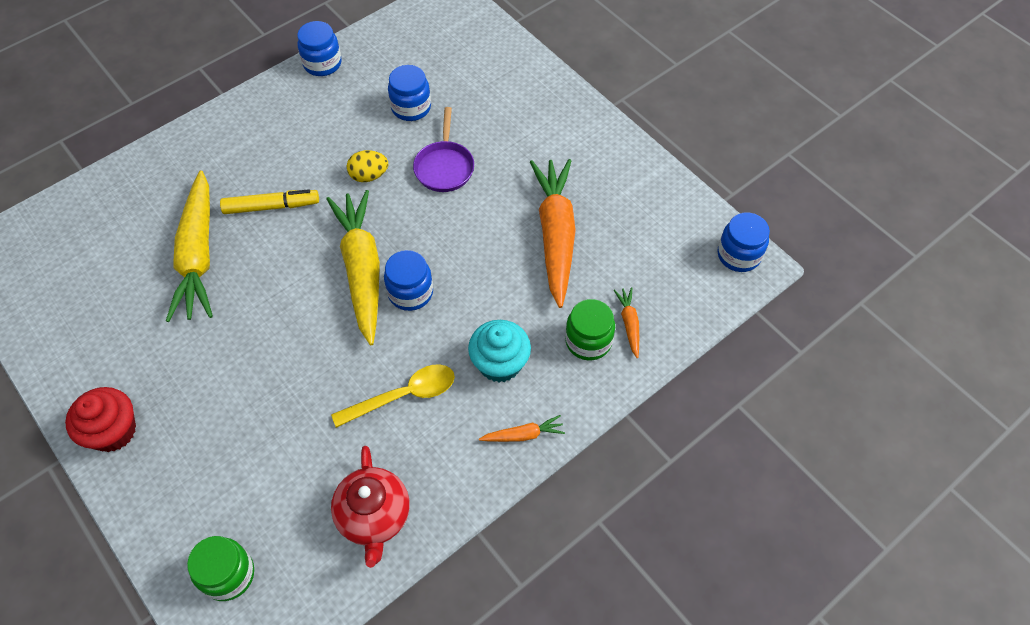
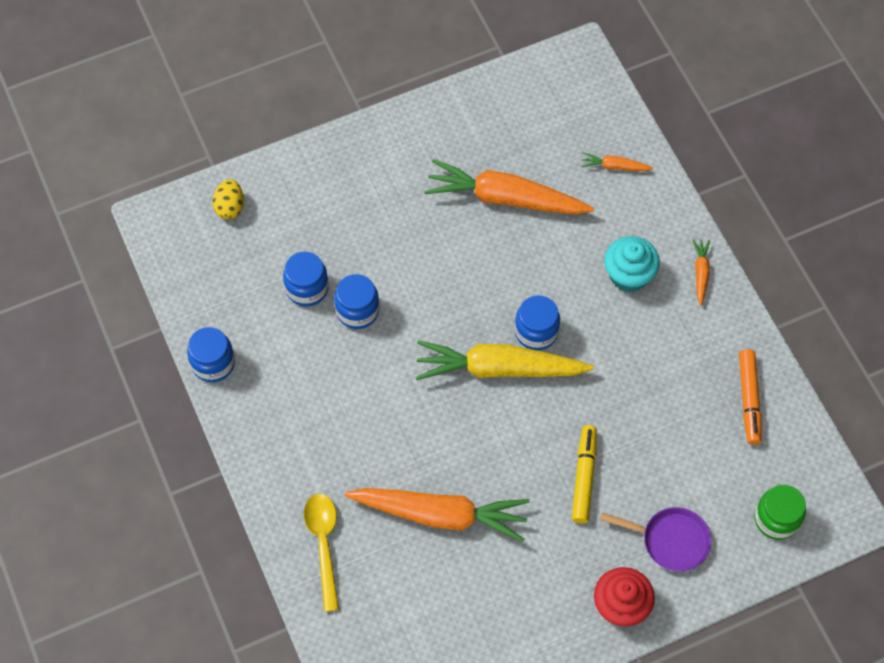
camera: 75 degrees left, 5 degrees up
(198, 255) = (440, 514): yellow carrot -> orange carrot
(271, 206) = (398, 439): yellow marker -> yellow marker (584, 477)
(369, 176) = (386, 343): yellow egg -> yellow egg (230, 207)
(374, 517) = (749, 400): red teapot -> orange marker
(404, 395) = (642, 357): yellow spoon -> yellow spoon (323, 544)
(444, 167) = (396, 273): purple pan -> purple pan (670, 540)
(588, 341) = (624, 202): green jar -> none
(738, 255) = (567, 63): blue jar -> blue jar (357, 311)

